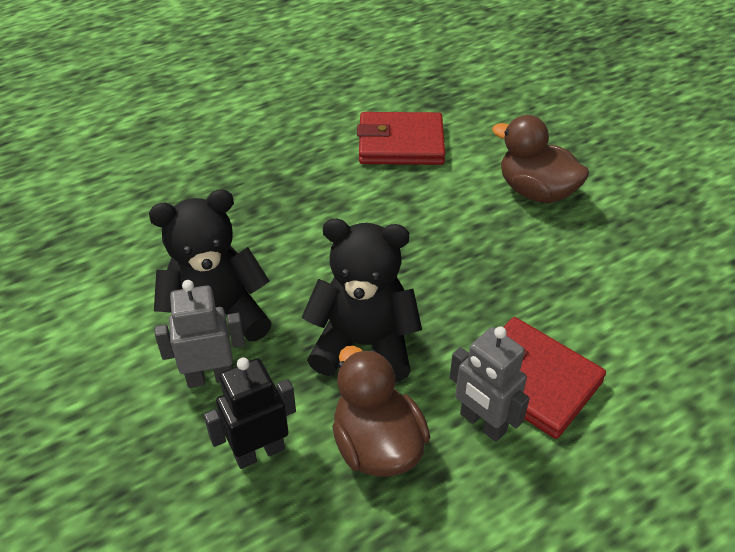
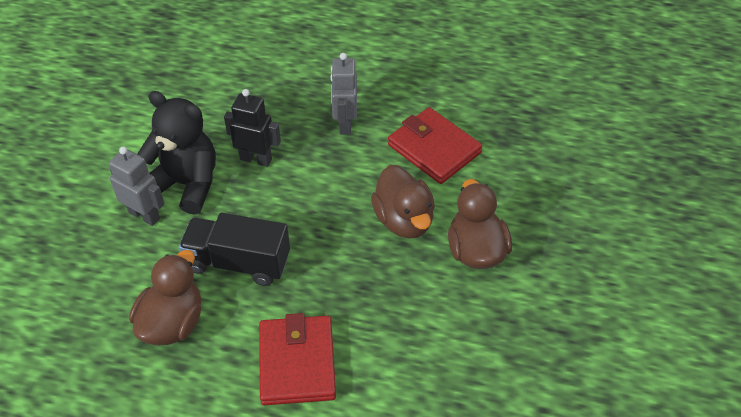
camera: 45 degrees right, 5 degrees up
(259, 452) = (118, 275): black robot -> black robot (256, 159)
(364, 345) = (238, 262): black teddy bear -> black truck
(453, 209) = (404, 220): none -> brown duck
(482, 423) = (238, 360): grey robot -> grey robot (344, 124)

